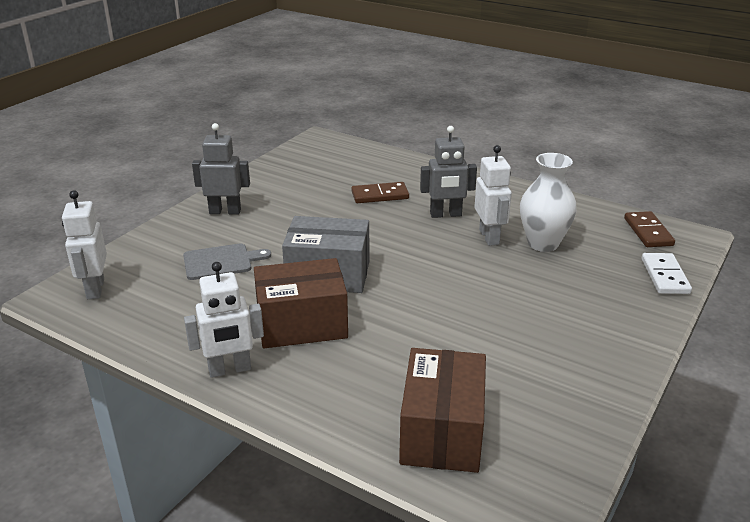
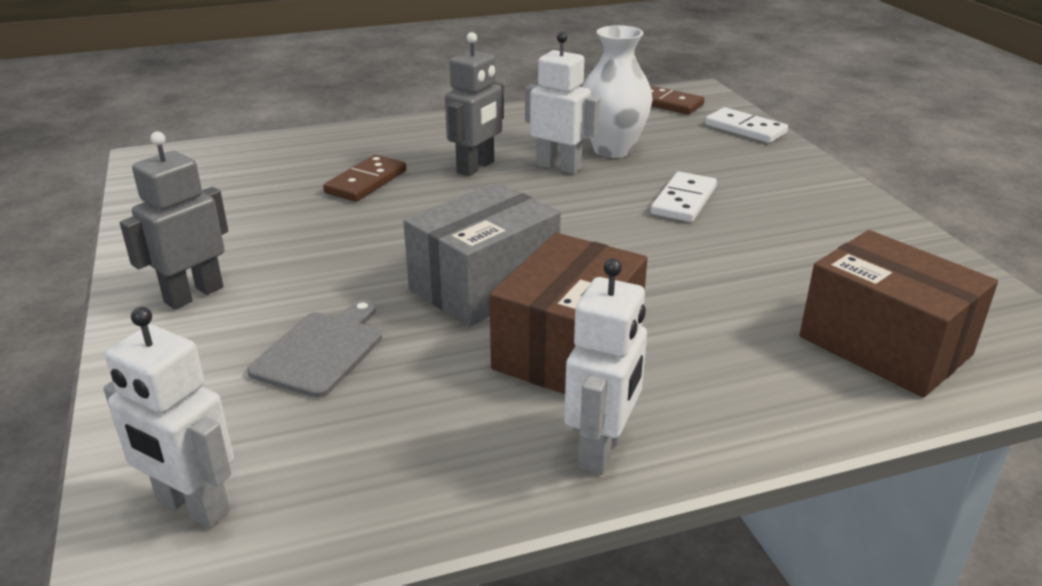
camera: 50 degrees left, 0 degrees up
(515, 294) = (683, 201): none -> white domino

